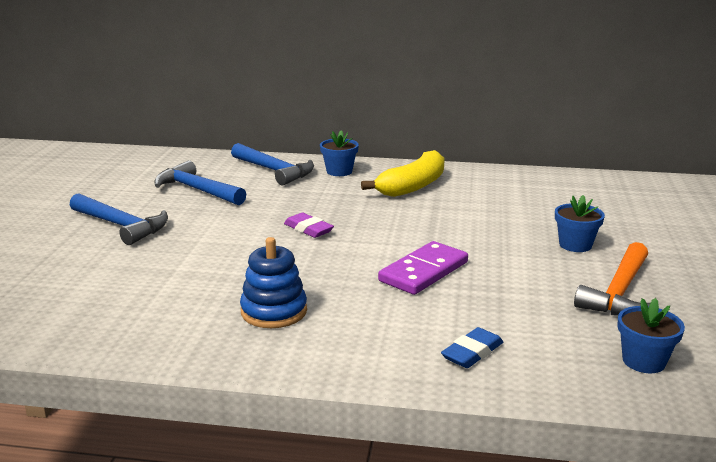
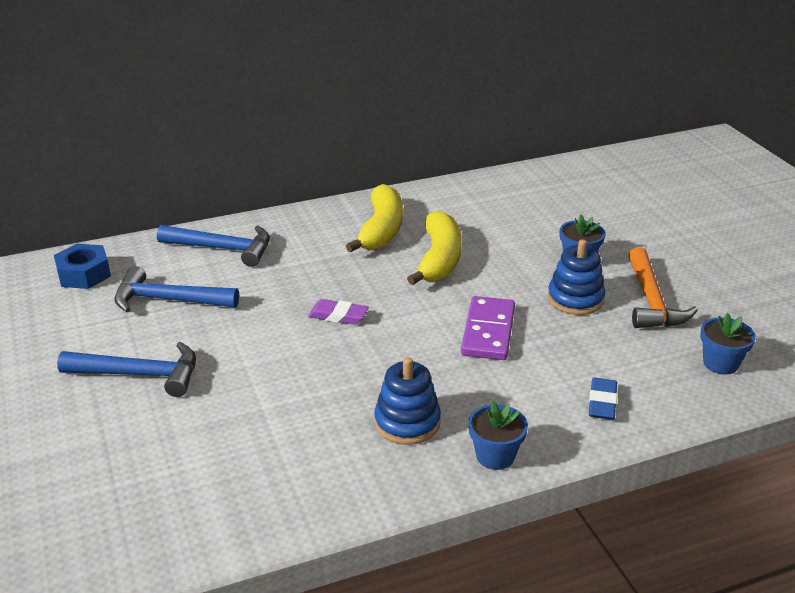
camera: 30 degrees left, 10 degrees up
(162, 164) = (84, 274): none -> blue nut
(339, 171) = (291, 230): blue flower pot -> blue flower pot (495, 456)
(439, 215) = (439, 259): none -> yellow banana
(537, 271) = (575, 299): none -> blue stacking toy

